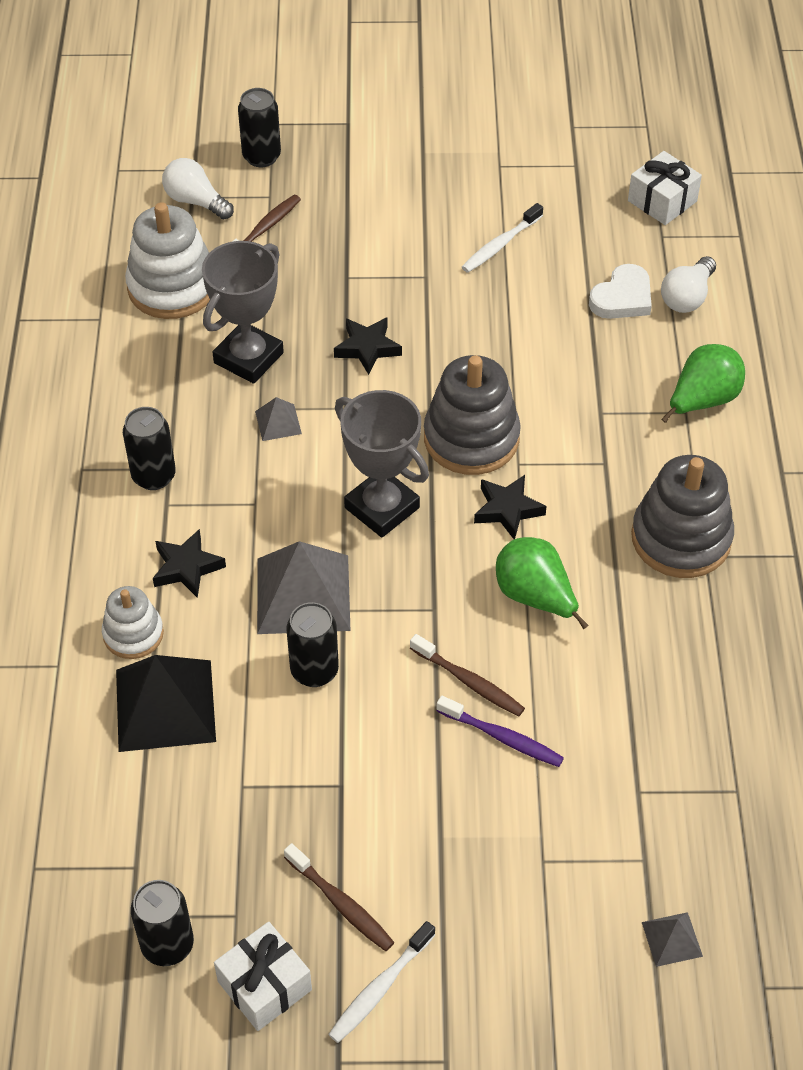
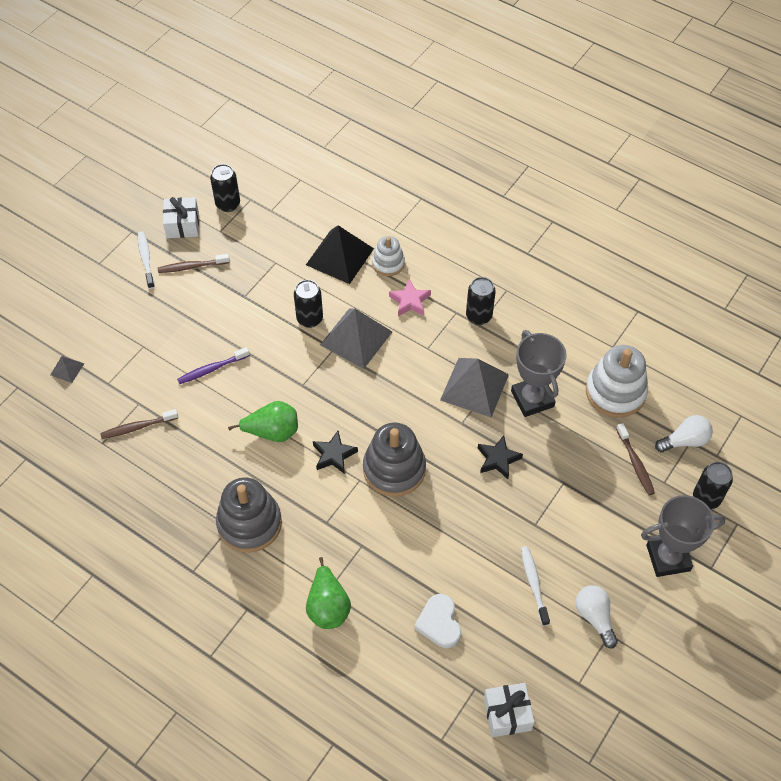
camera: 125 degrees right, 5 degrees up
(187, 567) = (410, 301): black star -> pink star
(278, 422) = (474, 387): grey pyramid -> grey pyramid, size x2.14
(382, 508) = (381, 400): grey trophy -> grey trophy (668, 558)
(469, 682) = (251, 374): brown toothbrush -> brown toothbrush (137, 427)
(687, 297) = (412, 662): white light bulb -> white light bulb (594, 617)

